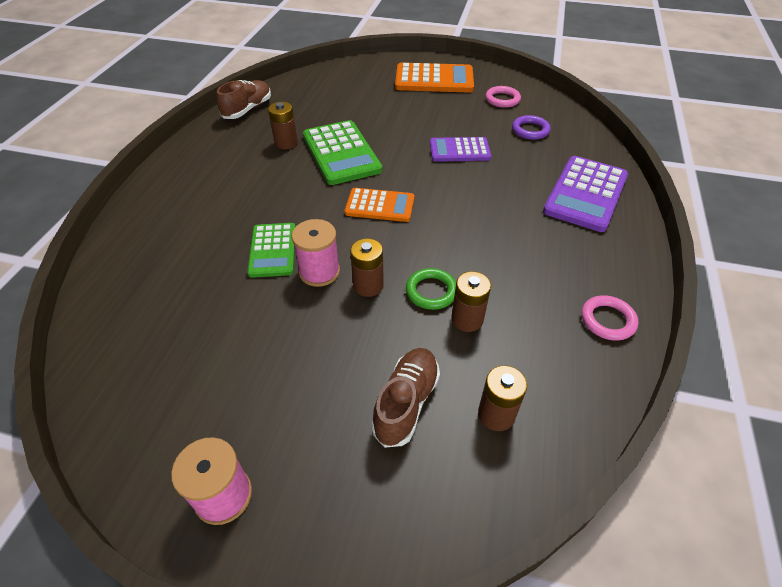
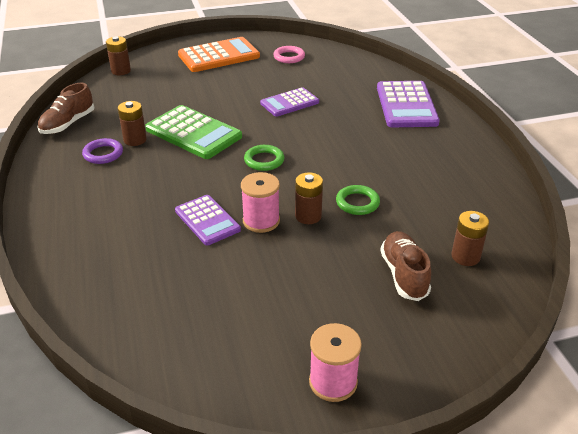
camera: 30 degrees left, 10 degrees down
(248, 109) = (68, 124): brown shoe -> brown shoe turned 150 degrees counterclockwise
(273, 250) = (207, 220): green calculator -> purple calculator
(380, 206) = (264, 160): orange calculator -> green ring
(467, 319) = (398, 210): brown battery -> brown battery (121, 71)
(530, 130) = (330, 73): purple ring -> purple ring (103, 154)
(607, 320) = (485, 177): pink ring -> none

